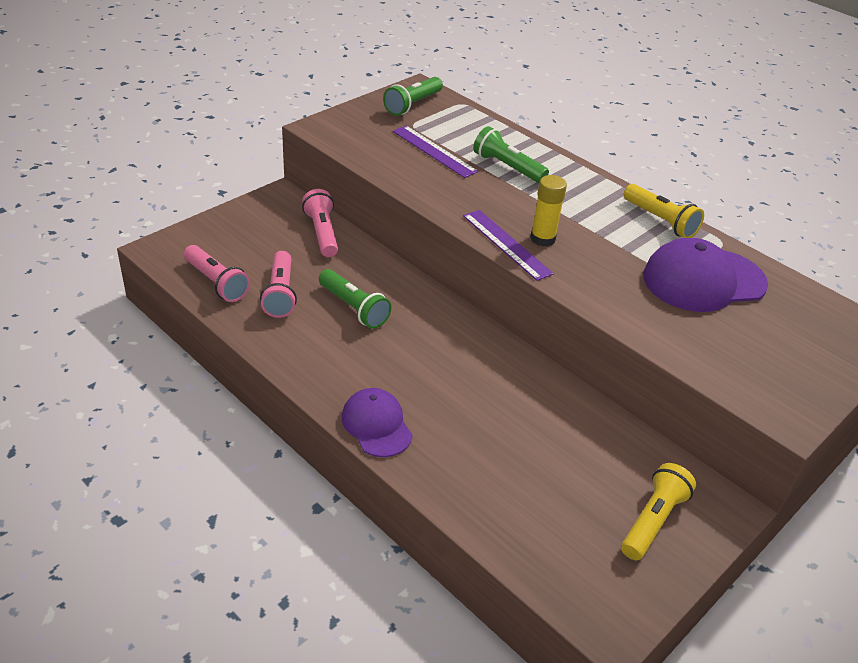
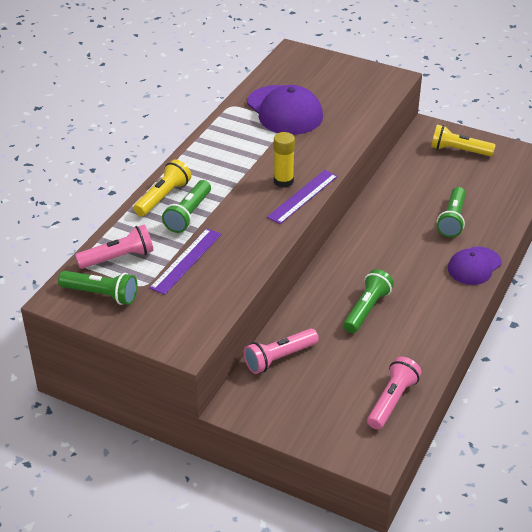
camera: 105 degrees left, 0 degrees up
(280, 294) = (378, 356): pink flashlight -> pink flashlight (118, 258)
(481, 442) = (452, 220): none -> green flashlight
(660, 221) = (221, 133): yellow flashlight -> yellow flashlight (163, 197)

